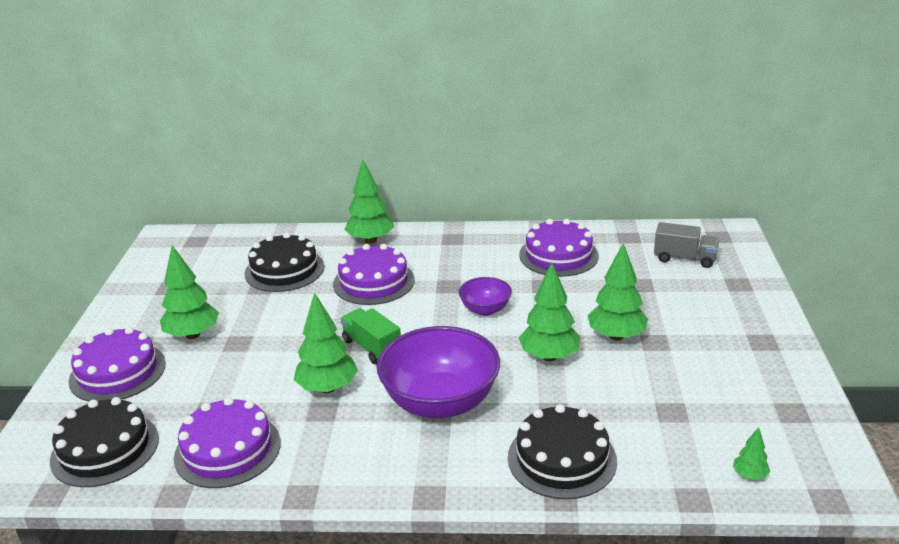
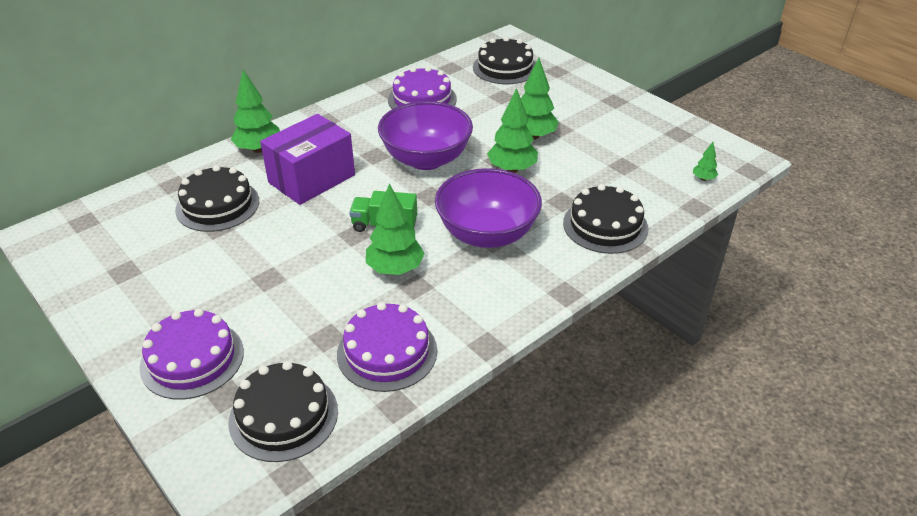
camera: 45 degrees left, 10 degrees up
(193, 335) = (216, 294): green tree -> none
(374, 282) = (312, 179): purple cake -> purple box
(485, 309) = (426, 159): purple bowl -> purple bowl, size x1.99
(684, 258) = (505, 68): grey truck -> black cake

